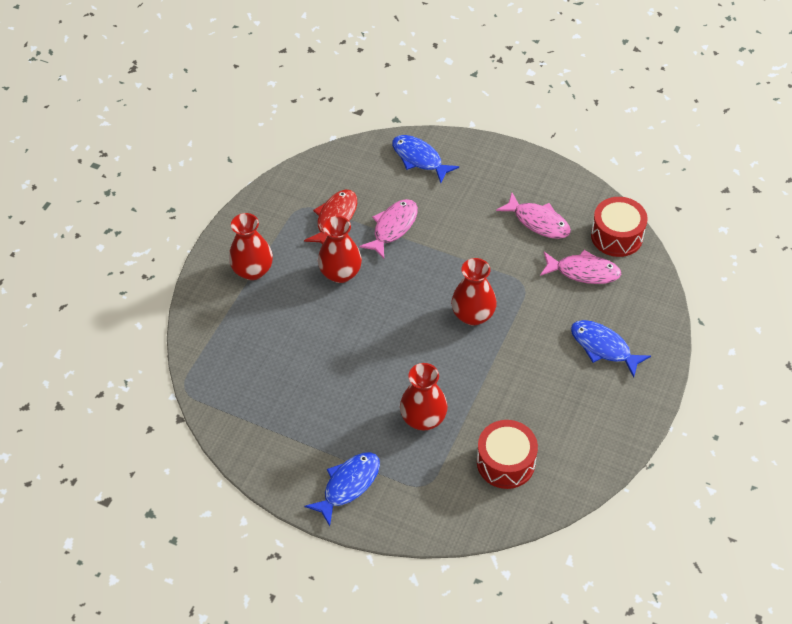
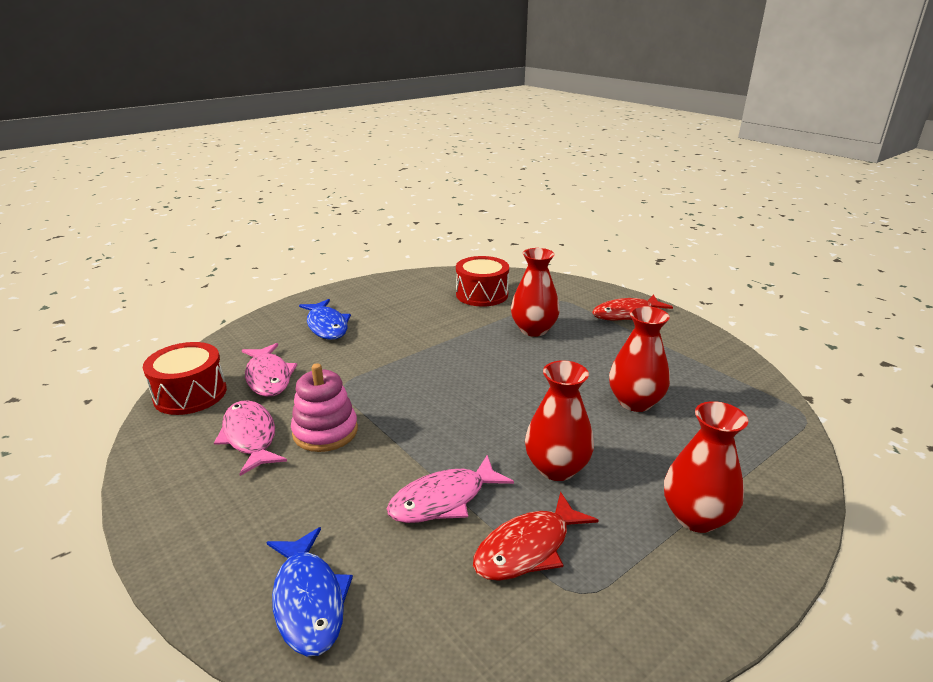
camera: 155 degrees left, 25 degrees down
(348, 485) = (626, 314): blue fish -> red fish
(473, 315) = (422, 379): red vase -> red vase (635, 402)
(497, 243) = (325, 432): none -> pink stacking toy
(583, 272) = (268, 377): pink fish -> pink fish turned 150 degrees counterclockwise

